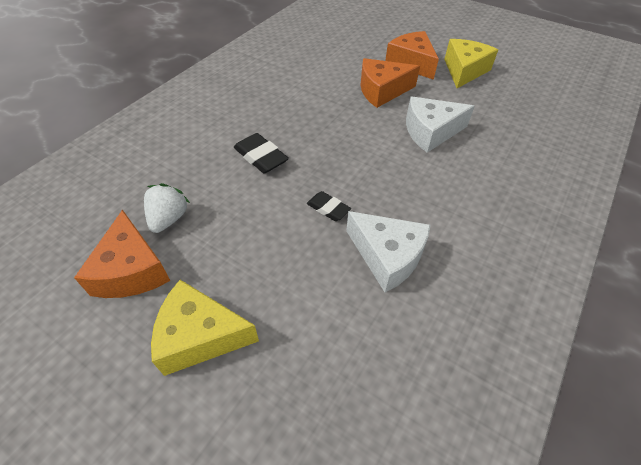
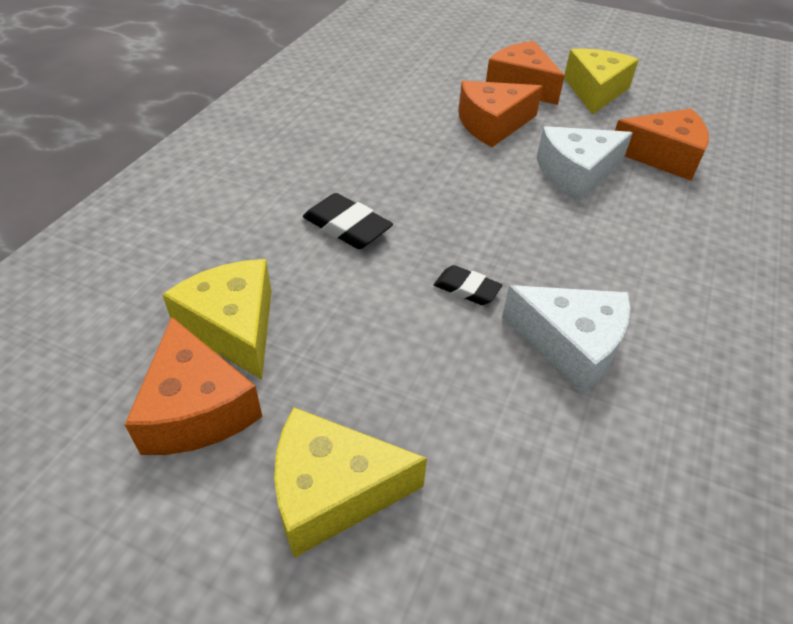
camera: 10 degrees left, 5 degrees down
(169, 219) = (233, 327): white strawberry -> yellow cheese
(499, 124) = (663, 156): none -> orange cheese

